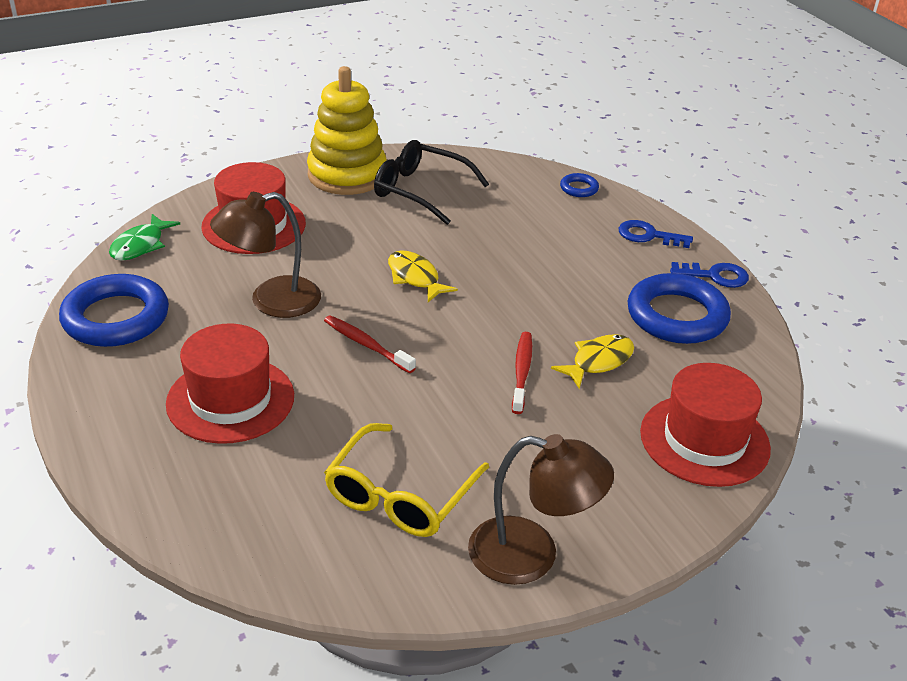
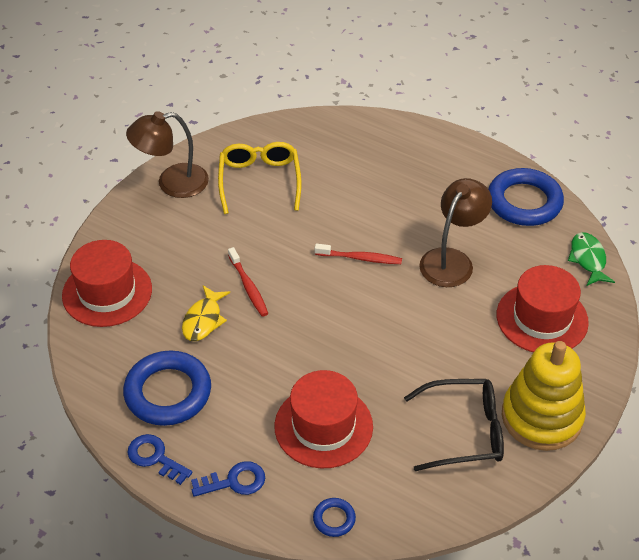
camera: 150 degrees right, 10 degrees up
(230, 400) = (398, 187): red hat -> red hat (323, 426)
(415, 278) = (380, 330): yellow fish -> none
(715, 276) = (155, 457): blue key -> blue key turned 60 degrees clockwise

